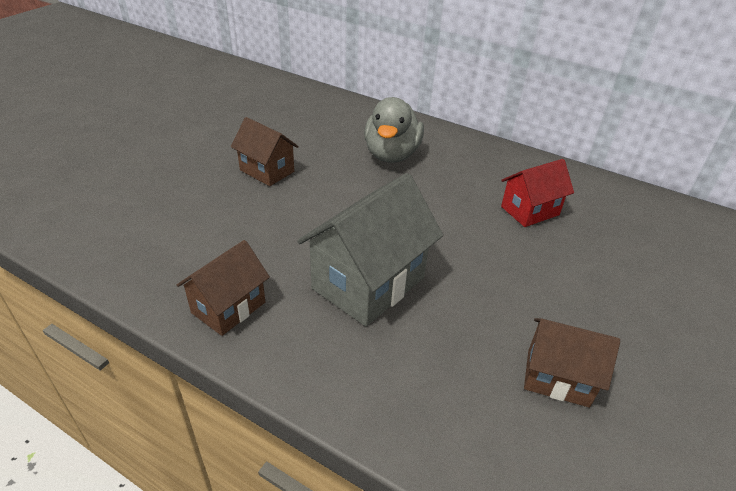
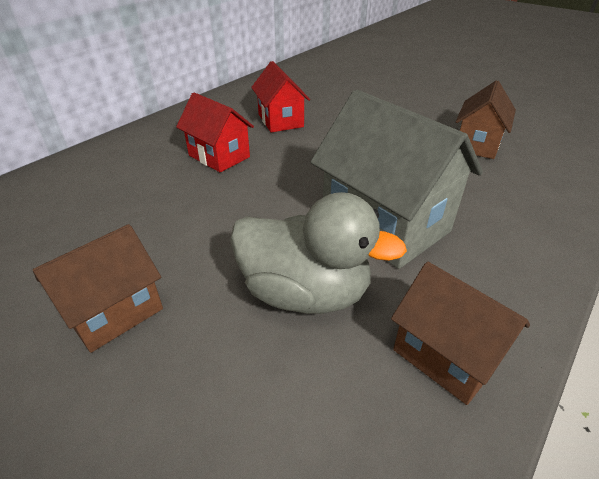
camera: 80 degrees left, 0 degrees up
(391, 155) = (142, 184): grey duck -> grey duck (305, 292)
(444, 183) = (219, 156): none -> red house

